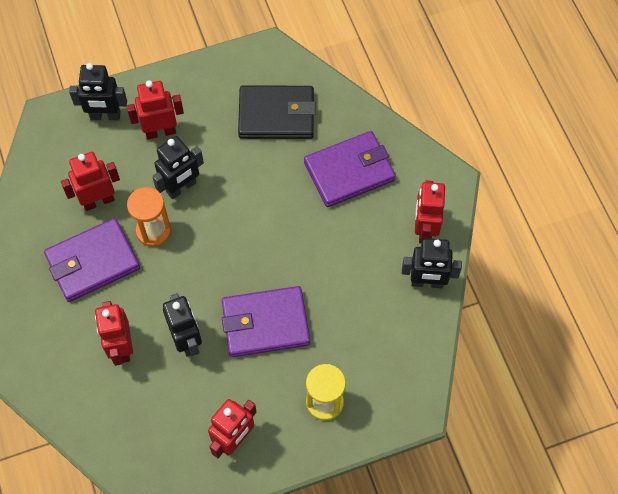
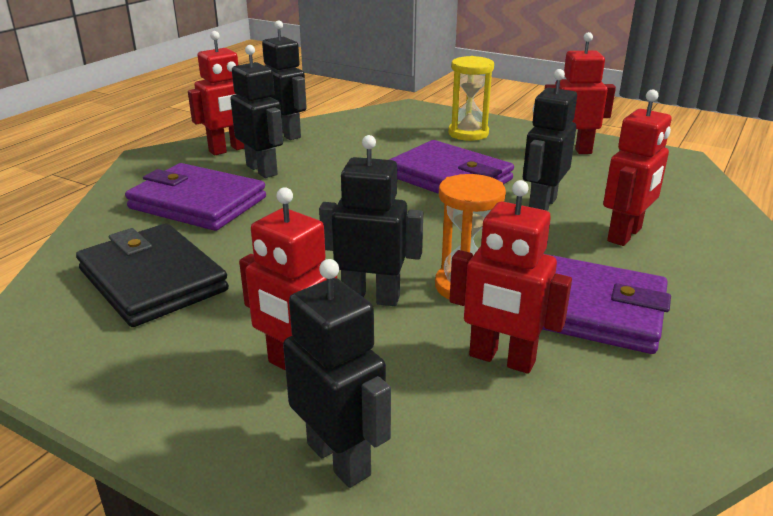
camera: 130 degrees left, 35 degrees down
(371, 229) = (262, 170): none -> black robot

